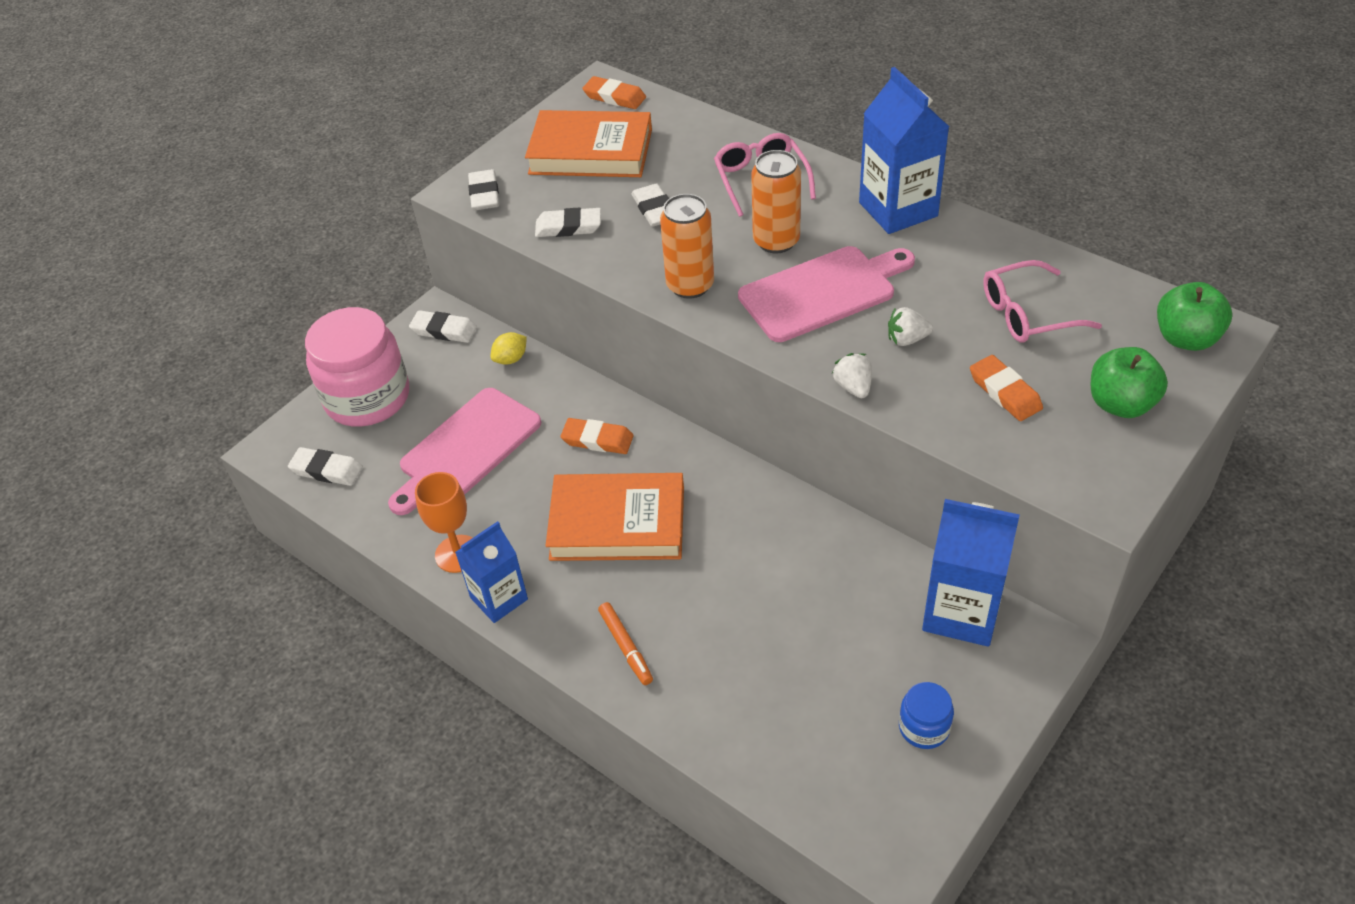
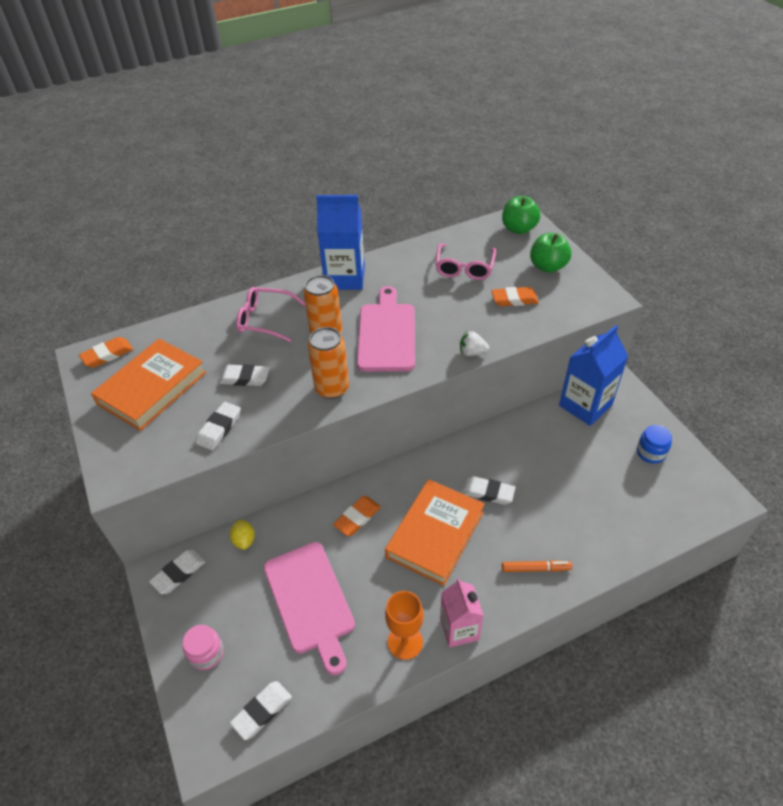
camera: 65 degrees left, 0 degrees up
(367, 397) = (206, 653): pink jar -> pink jar, size x0.46
(484, 194) = (135, 464): white eraser -> white eraser (488, 492)
(499, 598) = (459, 629): blue carton -> pink carton
(907, 339) = (450, 317): white strawberry -> none

